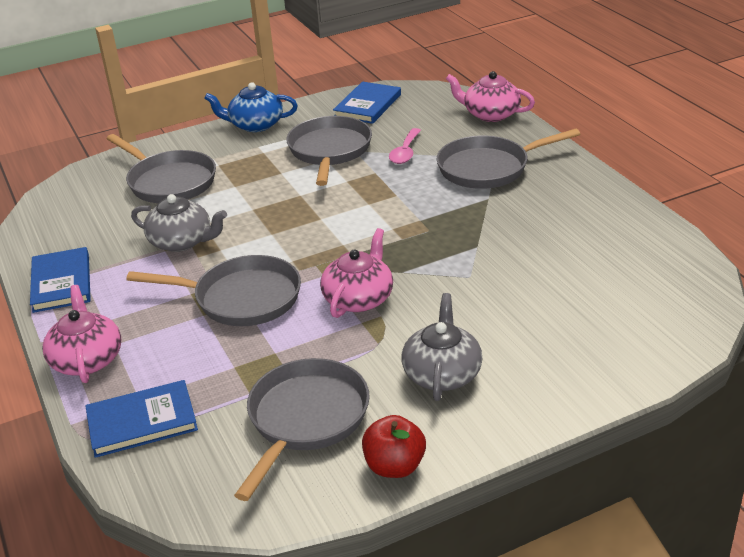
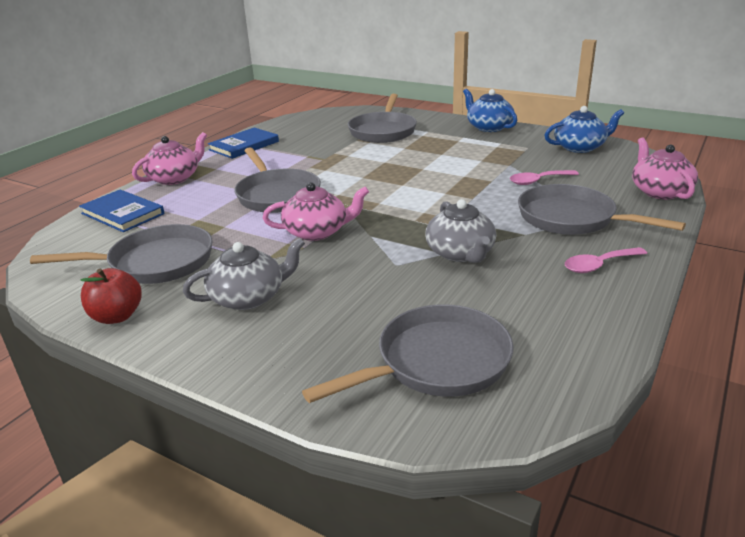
camera: 55 degrees right, 5 degrees down
(182, 241) = (321, 157): grey teapot -> grey teapot (460, 253)
(329, 151) = (494, 158): grey pan -> grey pan (436, 362)
(367, 105) = (580, 147): blue book -> blue teapot
(568, 190) = (599, 265): none -> pink spoon

